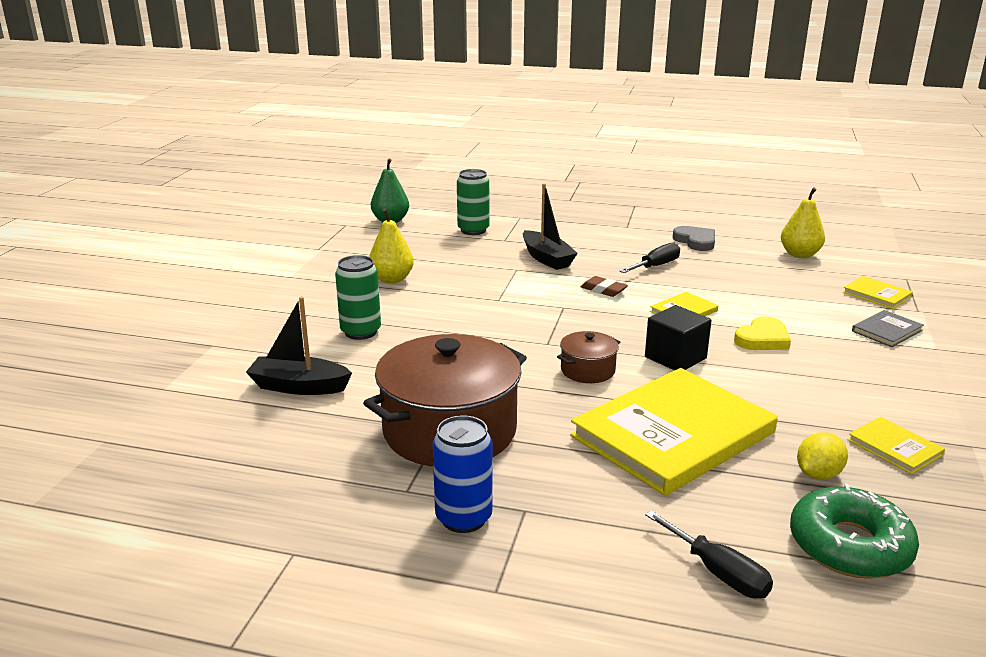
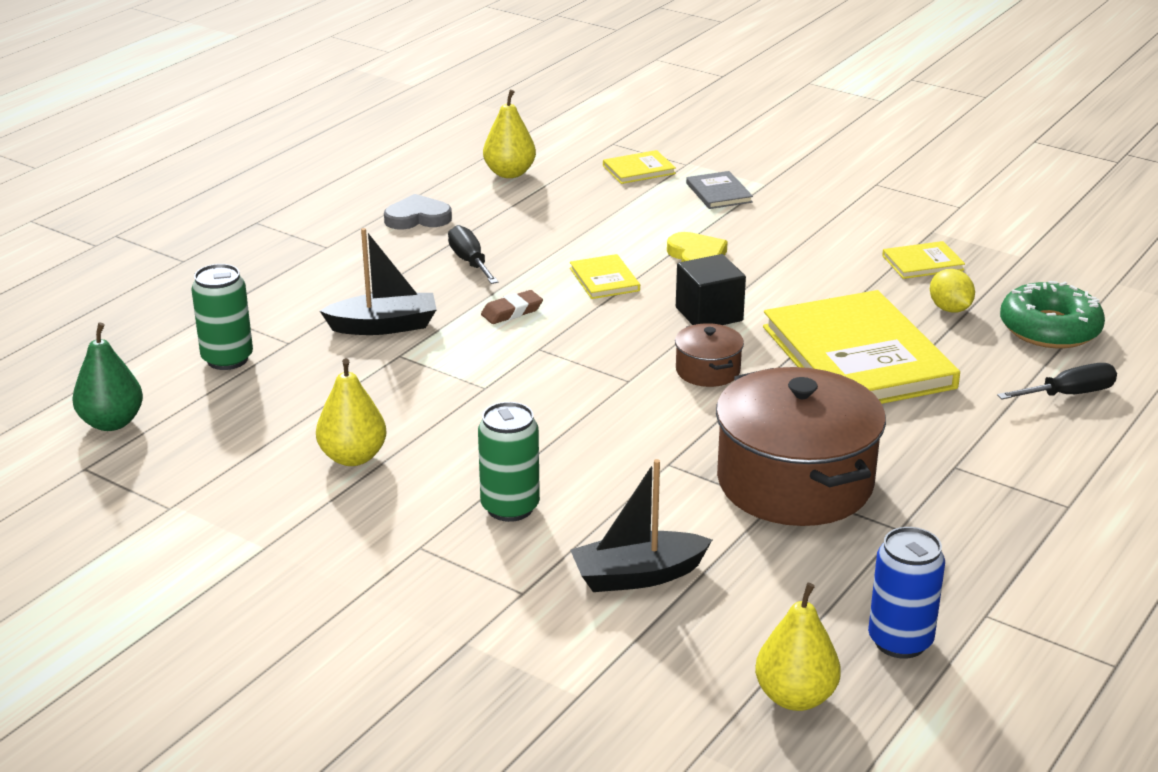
camera: 70 degrees left, 5 degrees up
(167, 470) = (795, 697): none -> yellow pear
(299, 386) = (637, 575): black boat -> black boat turned 45 degrees clockwise
(463, 518) = (958, 503): blue can -> blue can (900, 641)

